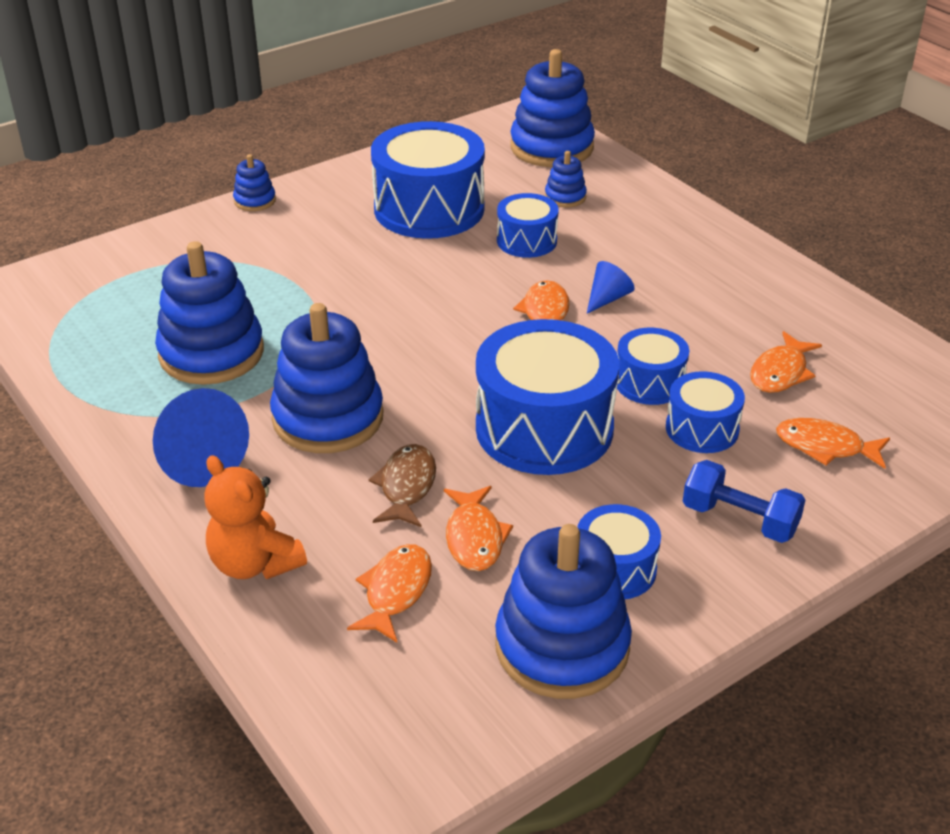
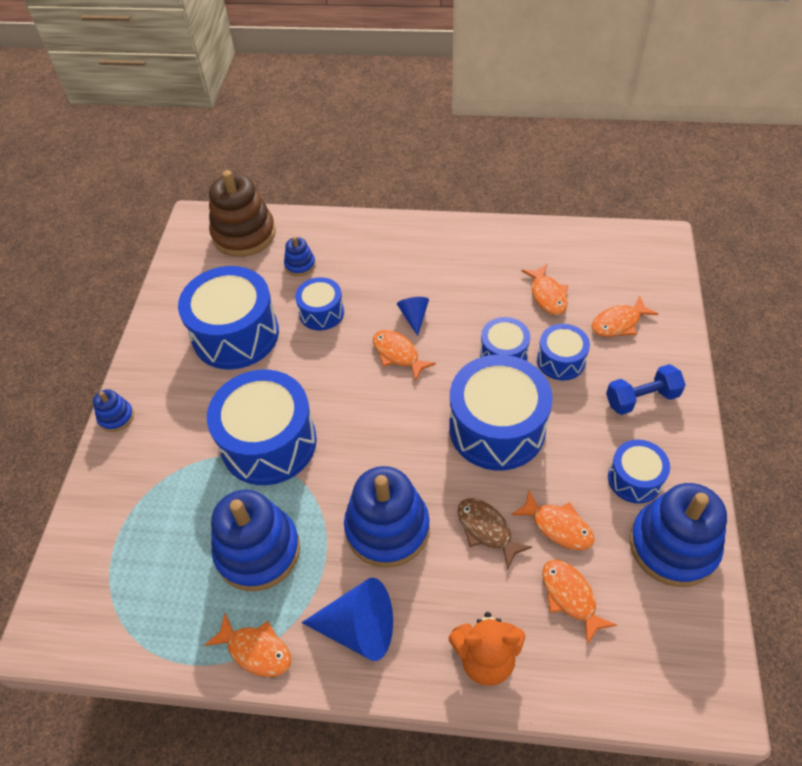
camera: 45 degrees left, 15 degrees up
(109, 409) = (256, 650): none -> orange fish
(334, 294) = (269, 442): none -> blue drum
(551, 147) = (244, 234): blue stacking toy -> brown stacking toy

